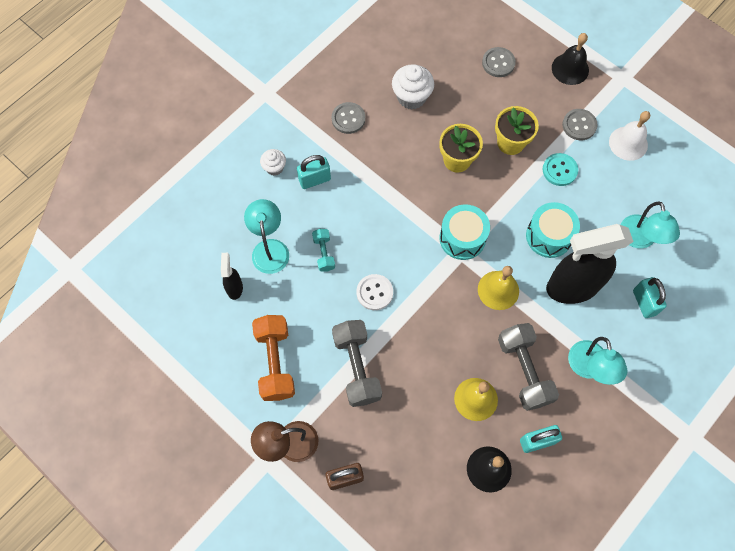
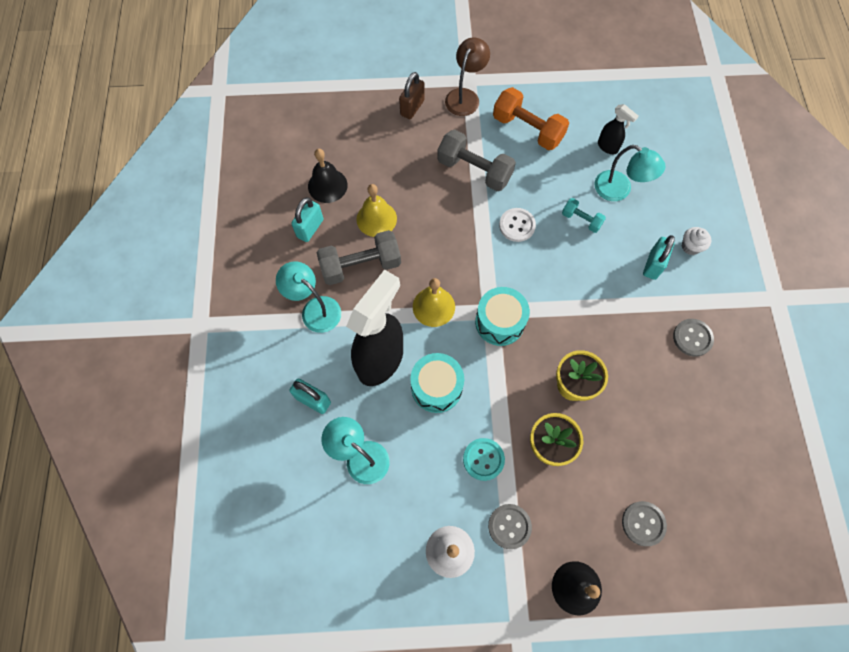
camera: 135 degrees right, 0 degrees up
(411, 97) = (671, 408): white cupcake -> none
(524, 371) = (361, 265): grey dumbbell -> grey dumbbell turned 45 degrees counterclockwise

